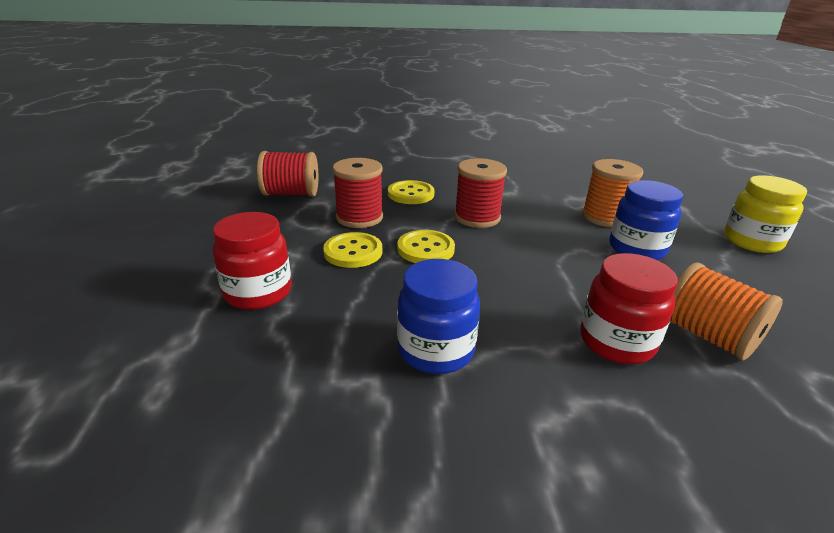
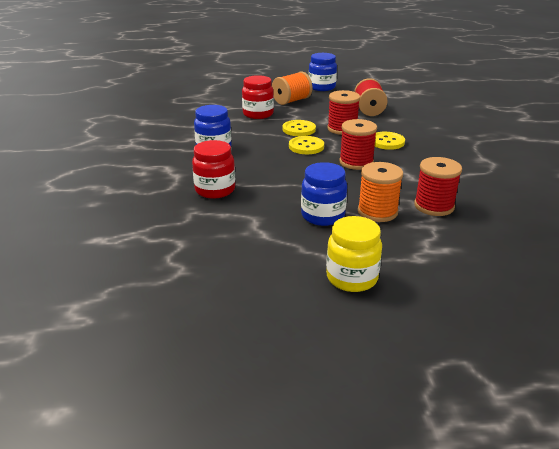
camera: 90 degrees right, 0 degrees up
(152, 220) = (322, 87): none -> blue jar
(574, 190) = (434, 206): none -> red spool
(707, 336) = (217, 218): orange spool -> orange spool (291, 101)

